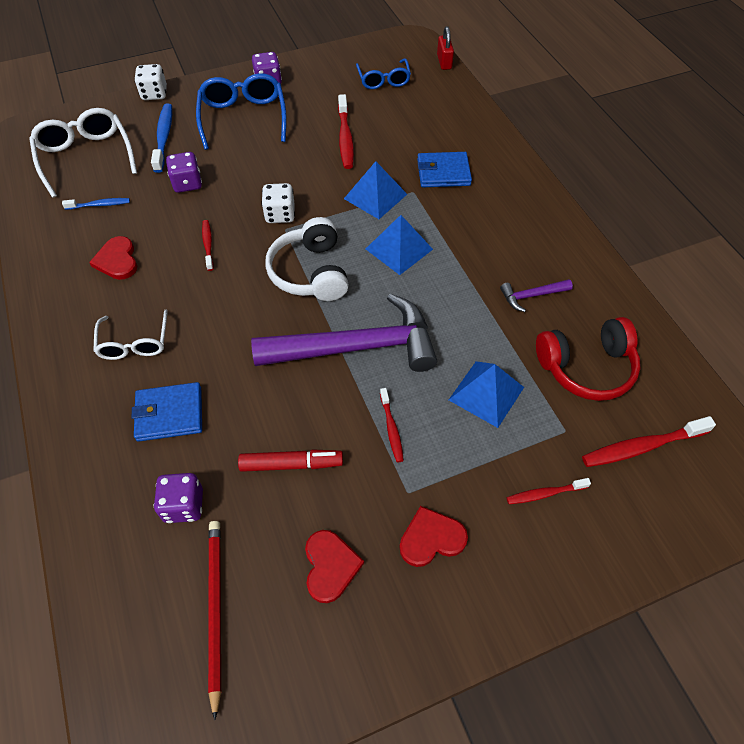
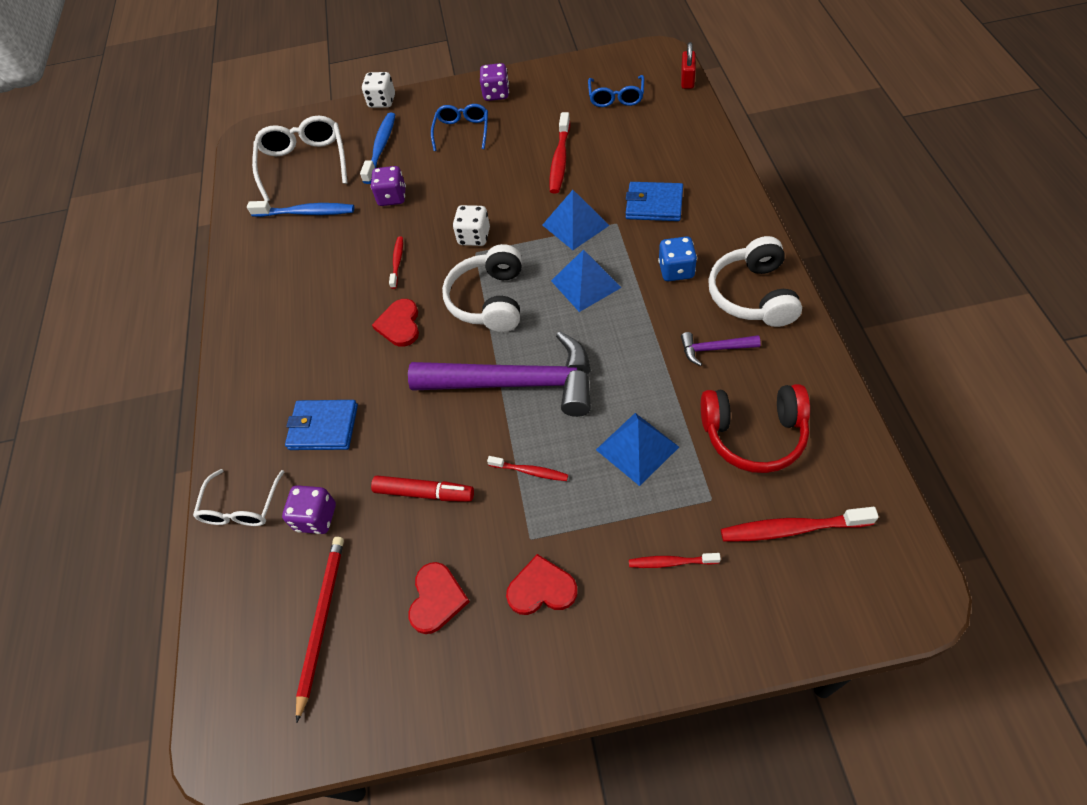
camera: 20 degrees right, 0 degrees up
(99, 205) = (306, 213): blue toothbrush -> blue toothbrush, size x1.69
(117, 260) = (310, 270): red heart -> red heart (400, 324)
(134, 343) = (307, 354): white glasses -> white glasses (241, 507)
(243, 118) = (462, 131): blue glasses -> blue glasses, size x0.63
(391, 429) = (530, 471): red toothbrush -> red toothbrush turned 75 degrees counterclockwise
(479, 229) = (676, 270): none -> blue dice
(552, 245) = (753, 295): none -> white headphones

